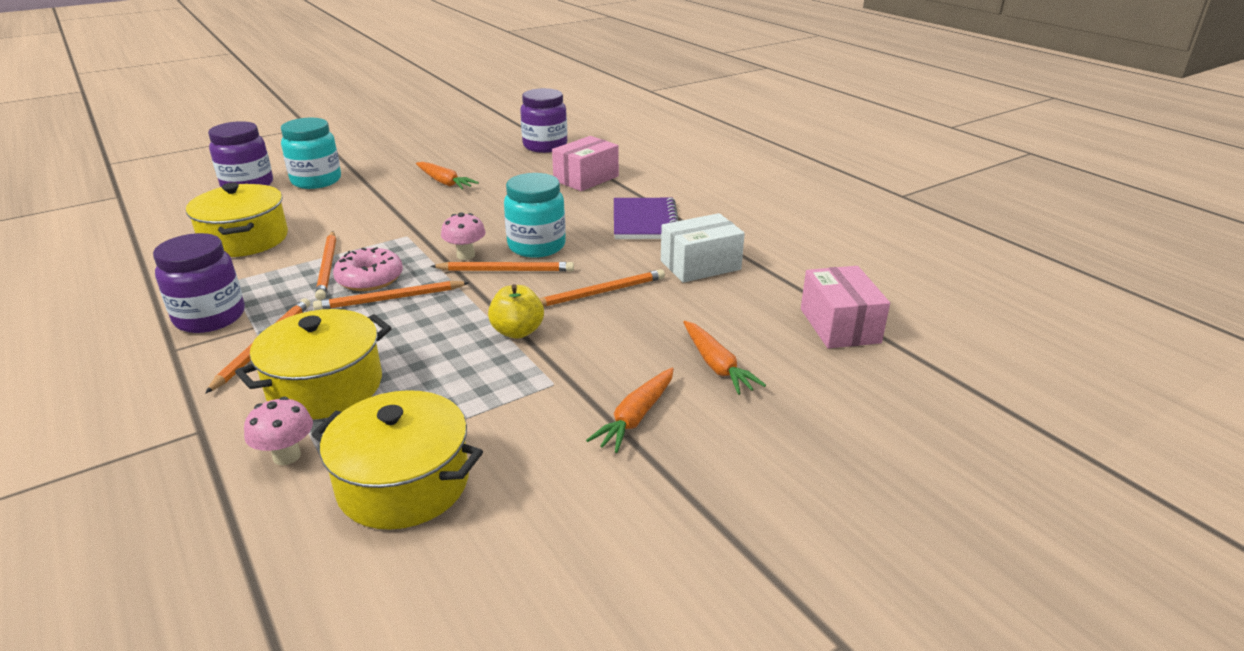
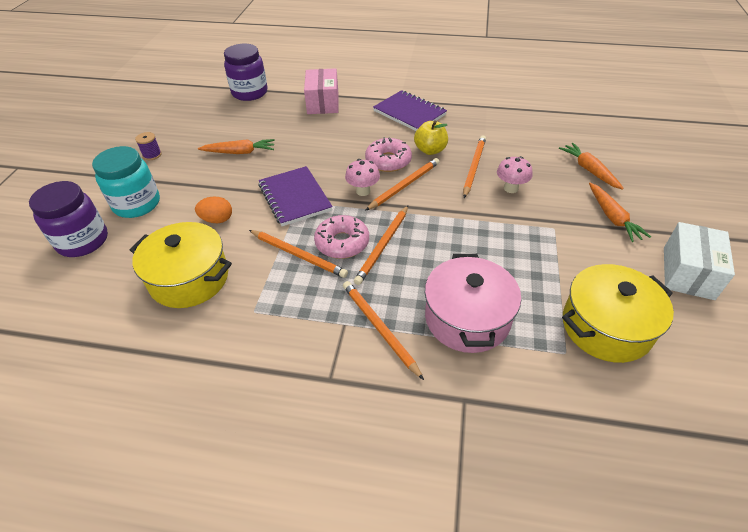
camera: 45 degrees left, 15 degrees up
(210, 317) = (301, 342): purple jar -> none
(287, 456) = (534, 366): pink mushroom -> pink mushroom (511, 188)
(325, 387) = (467, 318): yellow pot -> pink pot
(335, 216) = (217, 220): none -> orange egg
(389, 156) = (152, 155): none -> purple spool
(410, 231) = (295, 197): none -> purple notebook
(517, 331) = (484, 215): yellow apple -> yellow apple (430, 150)
(536, 246) = (388, 161): turquoise jar -> pink donut
(700, 265) = (483, 123): white box -> white box (688, 273)
(717, 365) = (589, 170): orange carrot -> orange carrot turned 135 degrees counterclockwise
(839, 325) = (588, 120): pink box -> none

